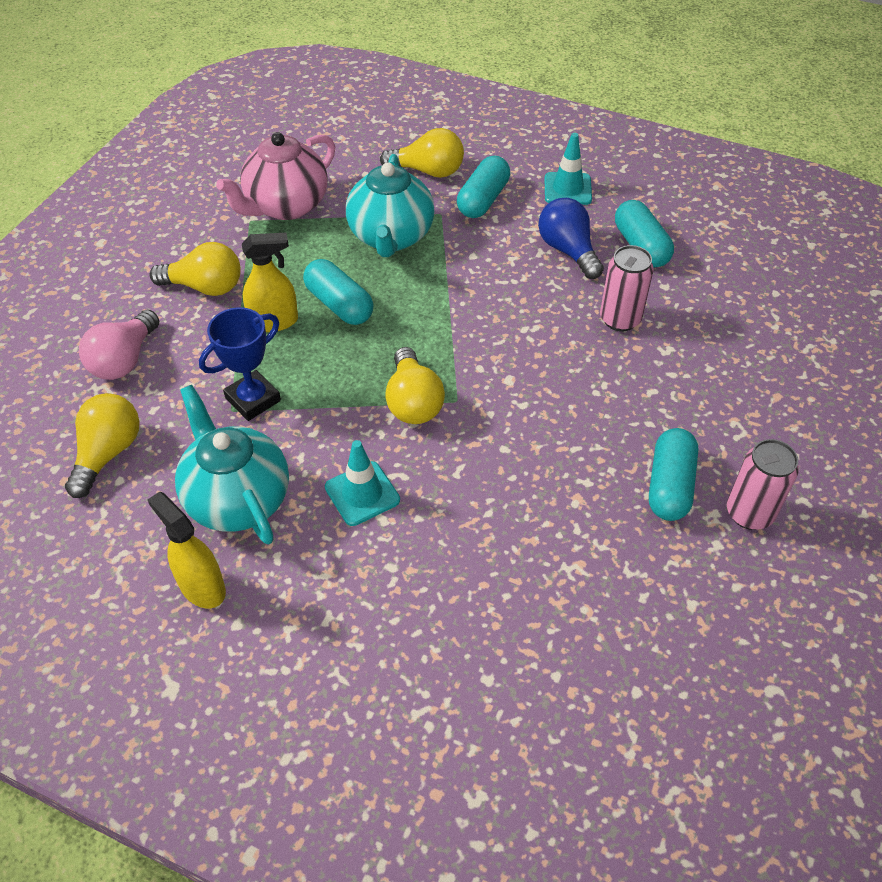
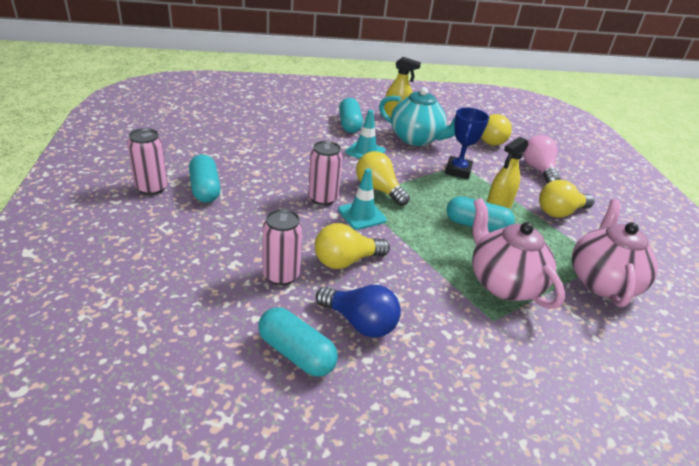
camera: 145 degrees right, 15 degrees down
(391, 237) = (503, 283): turquoise teapot -> pink teapot
(428, 171) = (553, 364): yellow light bulb -> yellow light bulb (346, 261)
(483, 200) = (475, 350): turquoise capsule -> turquoise capsule (349, 124)
(506, 411) = (323, 198): none -> pink can
(567, 189) = (411, 400): turquoise traffic cone -> turquoise traffic cone (362, 215)

